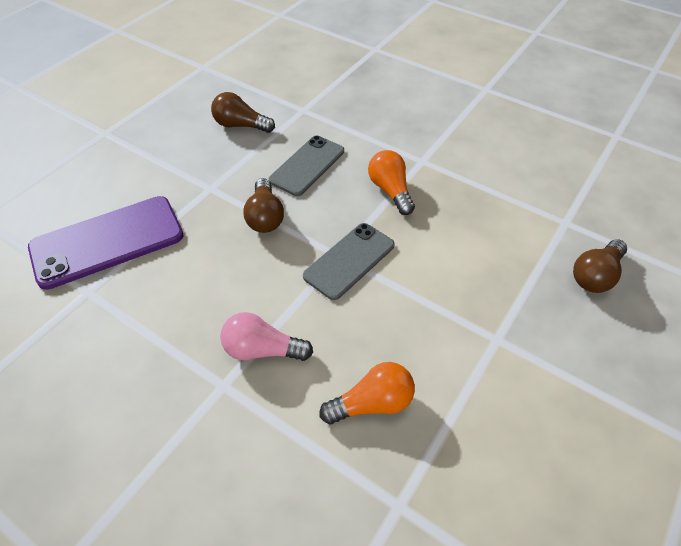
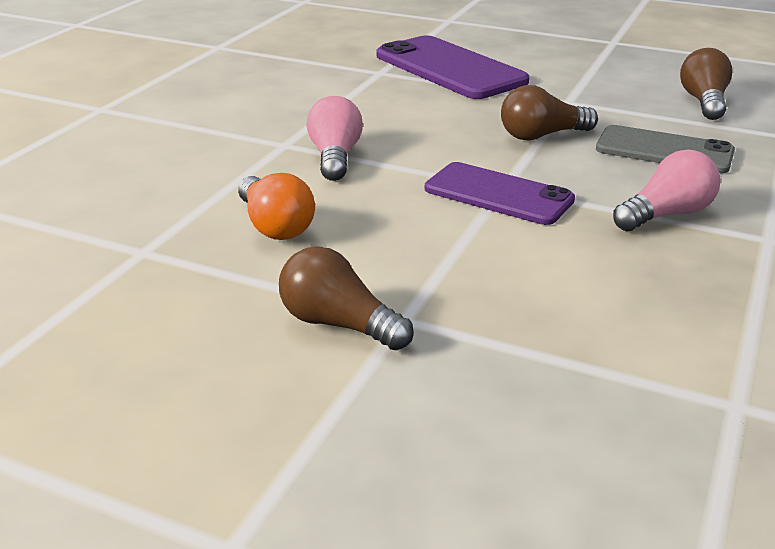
camera: 80 degrees right, 20 degrees down
(349, 260) = (498, 194): grey phone -> purple phone
(390, 190) = (666, 215): orange light bulb -> pink light bulb
(595, 275) = (604, 438): brown light bulb -> brown light bulb (338, 324)

